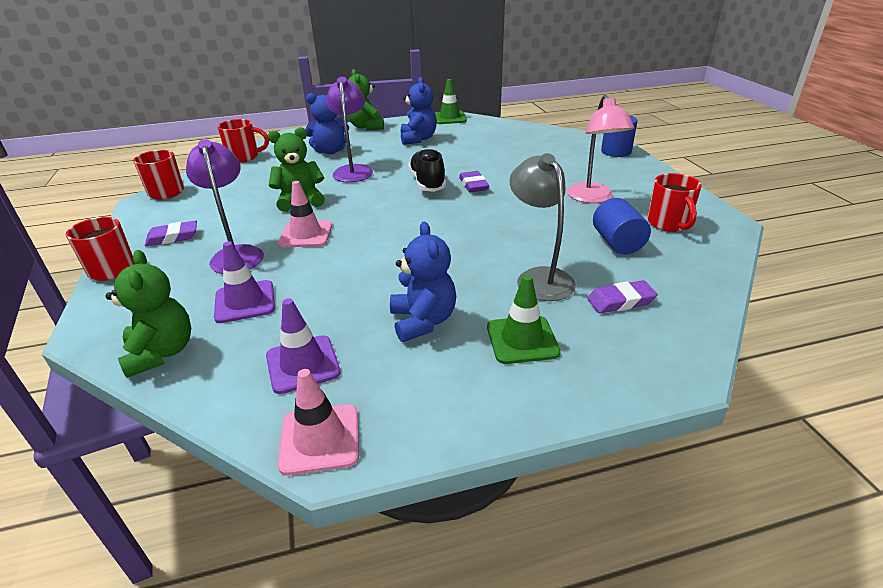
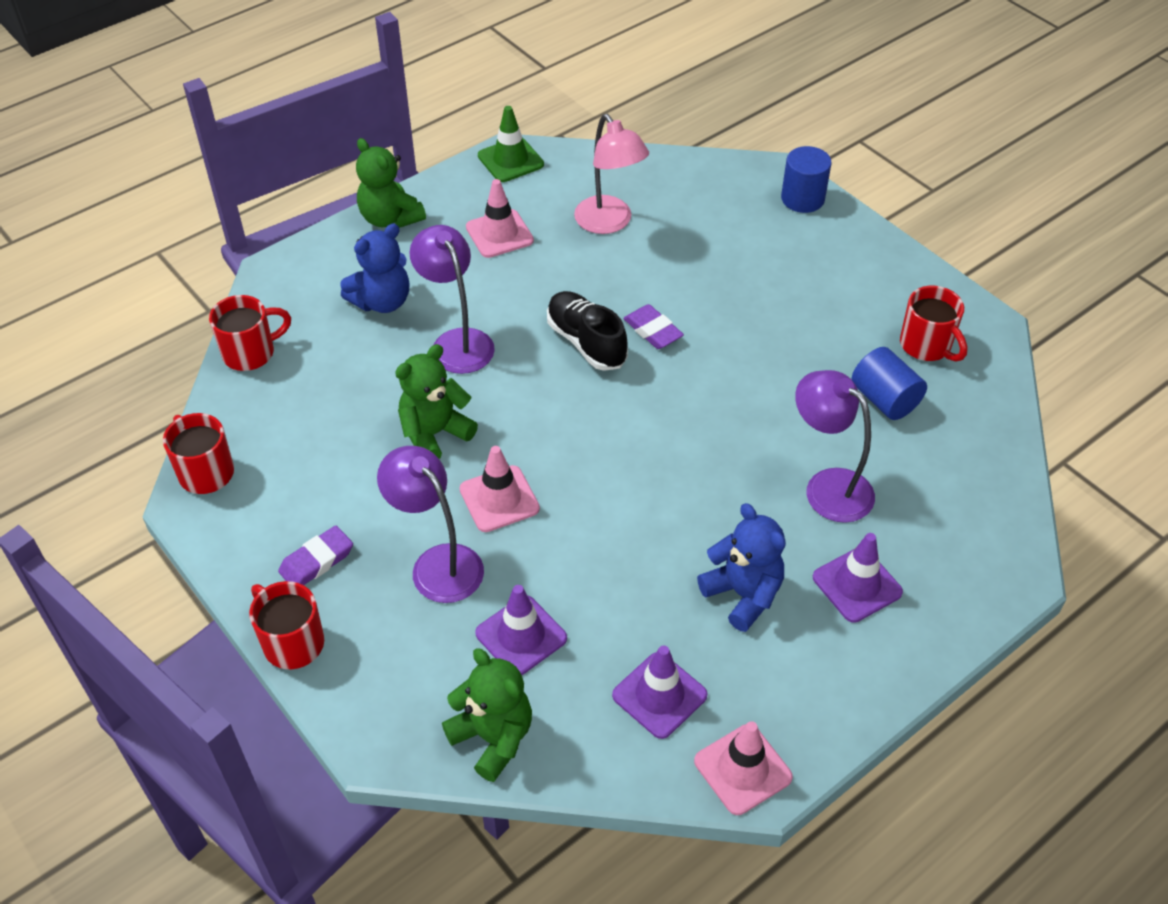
camera: 25 degrees left, 15 degrees up
(418, 139) = (499, 234): blue teddy bear -> pink traffic cone
(522, 340) = (857, 585): green traffic cone -> purple traffic cone
(539, 277) = (827, 486): grey lamp -> purple lamp
(592, 198) = (819, 317): pink lamp -> pink lamp (609, 223)
(620, 301) = (927, 496): purple eraser -> none

